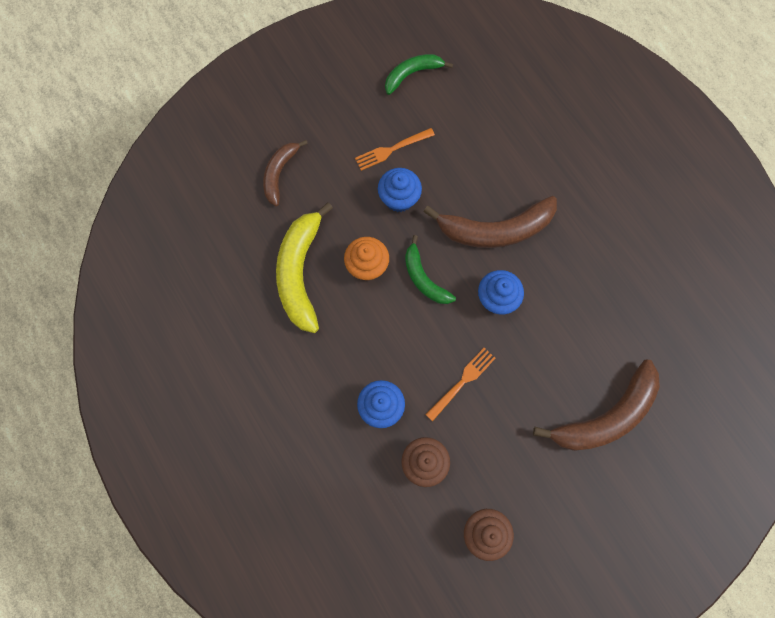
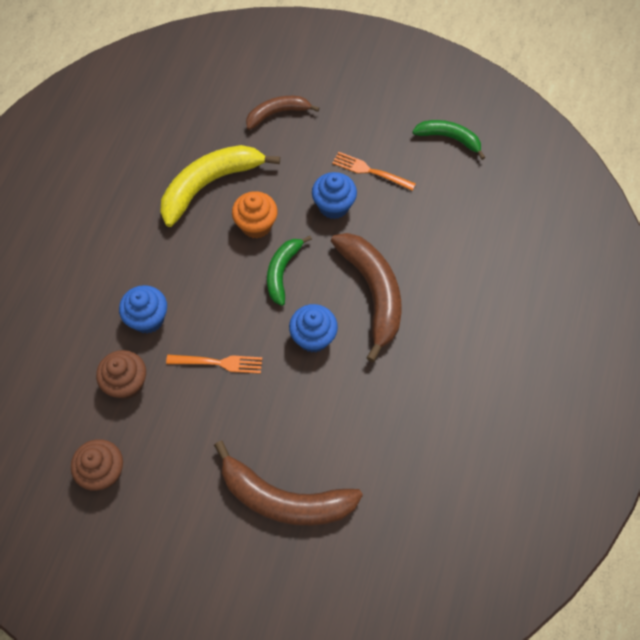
camera: 50 degrees right, 10 degrees down
(495, 229) = (373, 293): brown banana -> brown banana turned 150 degrees counterclockwise

